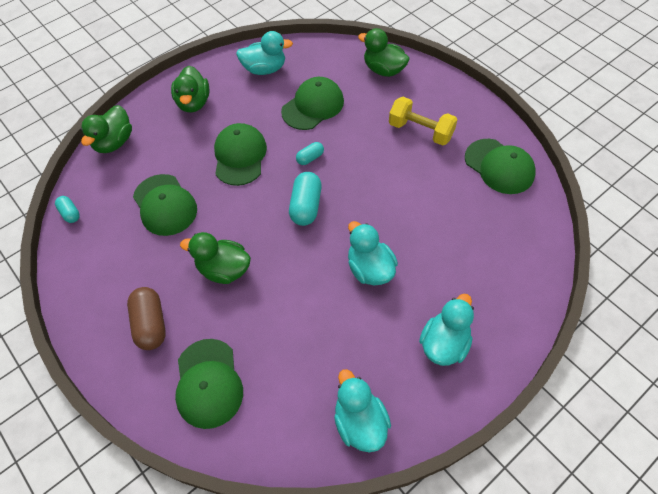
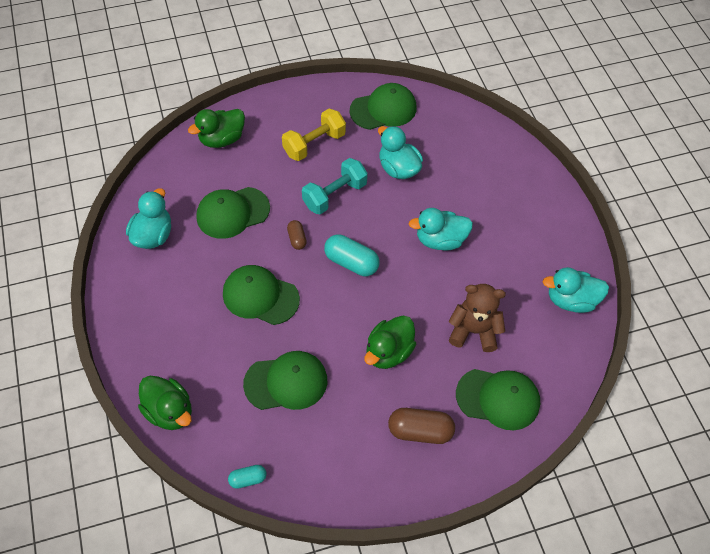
camera: 70 degrees left, 0 degrees up
(193, 103) = (159, 316): green duck -> none
(277, 335) = (473, 331): none -> brown teddy bear
(310, 158) = (297, 239): turquoise capsule -> brown capsule
(313, 106) = (232, 213): green cap -> green cap turned 90 degrees counterclockwise
(373, 167) = (334, 195): none -> turquoise dumbbell
(444, 343) = (528, 219): turquoise duck -> turquoise duck (398, 168)

